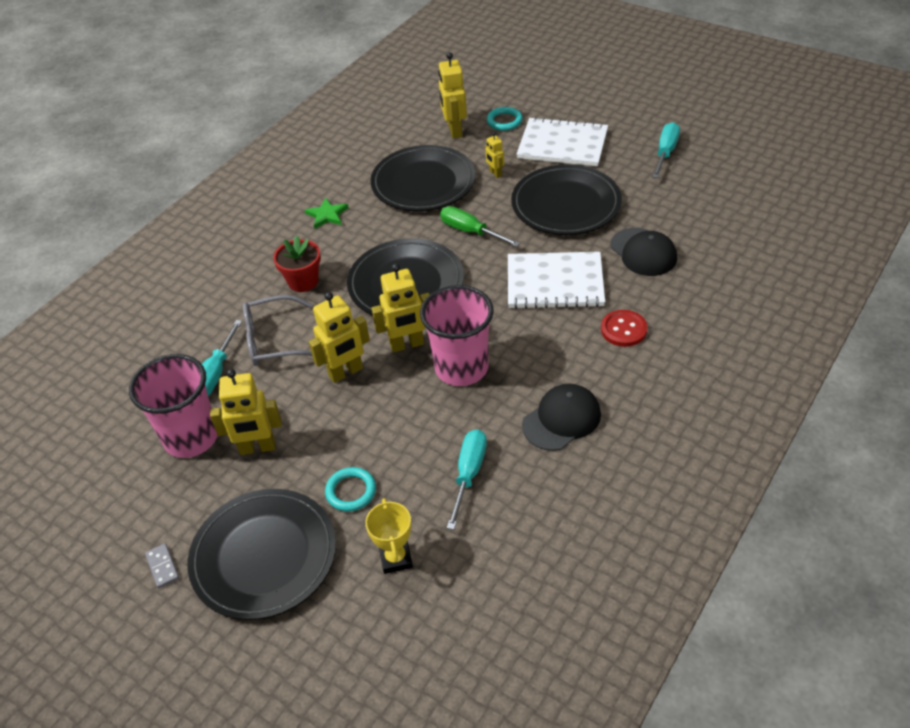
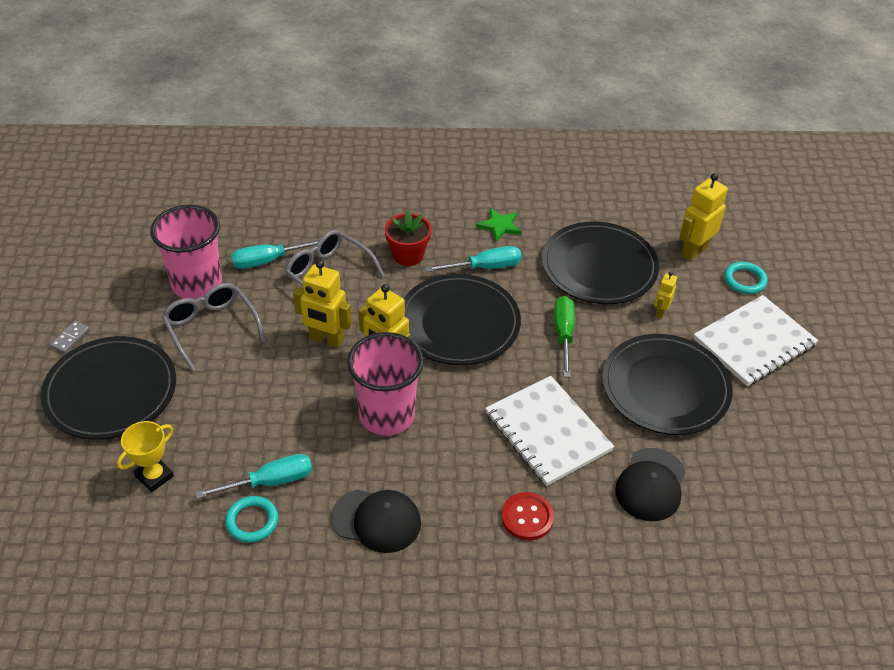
camera: 50 degrees right, 0 degrees up
(257, 448) = (211, 328): yellow robot -> grey glasses
(351, 491) = (204, 411): turquoise ring -> turquoise ring (252, 521)
(562, 144) = (754, 342): white notebook -> white notebook turned 75 degrees clockwise
(665, 152) = (826, 435): turquoise screwdriver -> turquoise screwdriver (485, 267)

